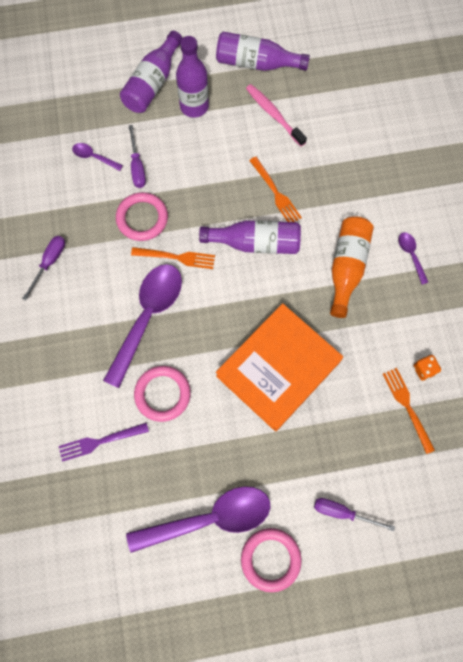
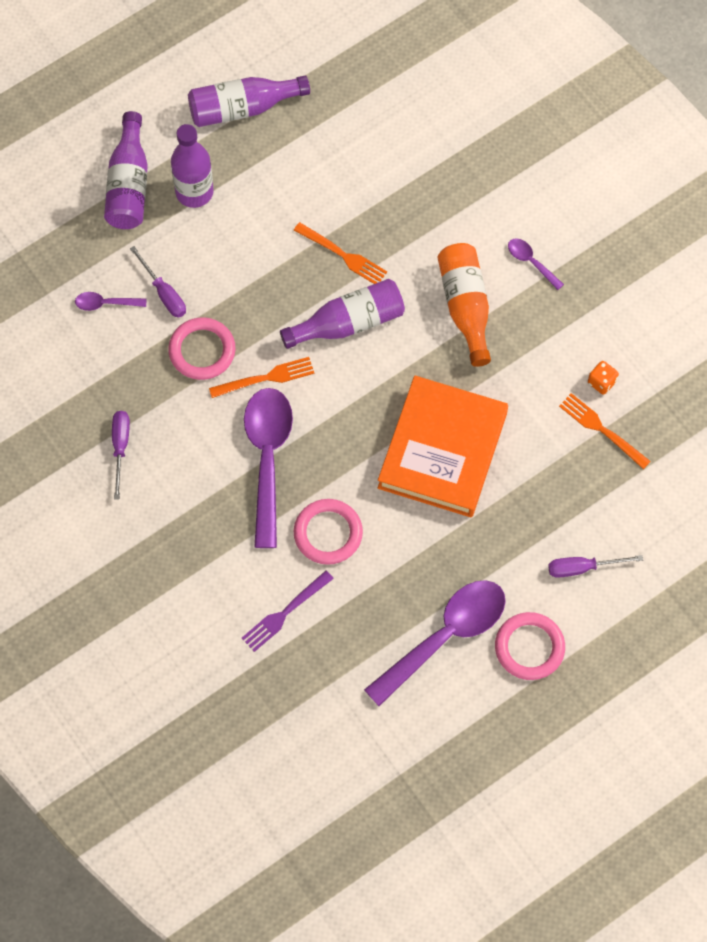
camera: 25 degrees left, 5 degrees down
(274, 115) = (295, 163): pink toothbrush -> none

